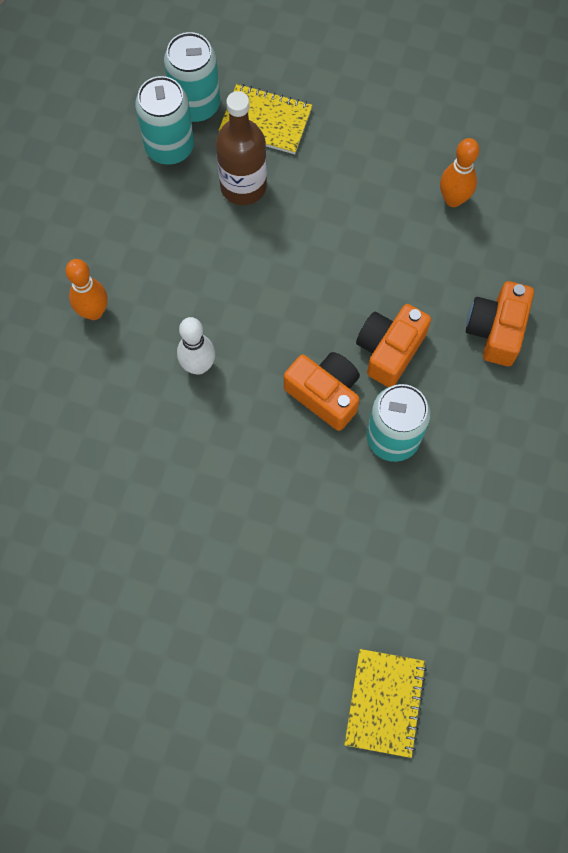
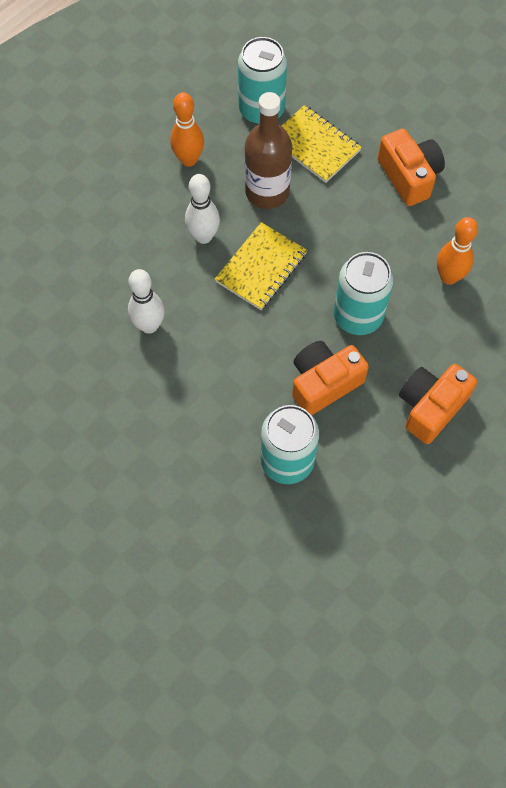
camera: 25 degrees right, 5 degrees down
(94, 312) = (86, 244): orange bowling pin -> orange bowling pin (189, 160)
(169, 147) = (221, 135): turquoise can -> turquoise can (358, 316)
(205, 256) = (203, 236): none -> white bowling pin
(325, 394) = (246, 397): orange camera -> orange camera (409, 176)
(384, 703) = (157, 694): yellow notebook -> yellow notebook (261, 268)

